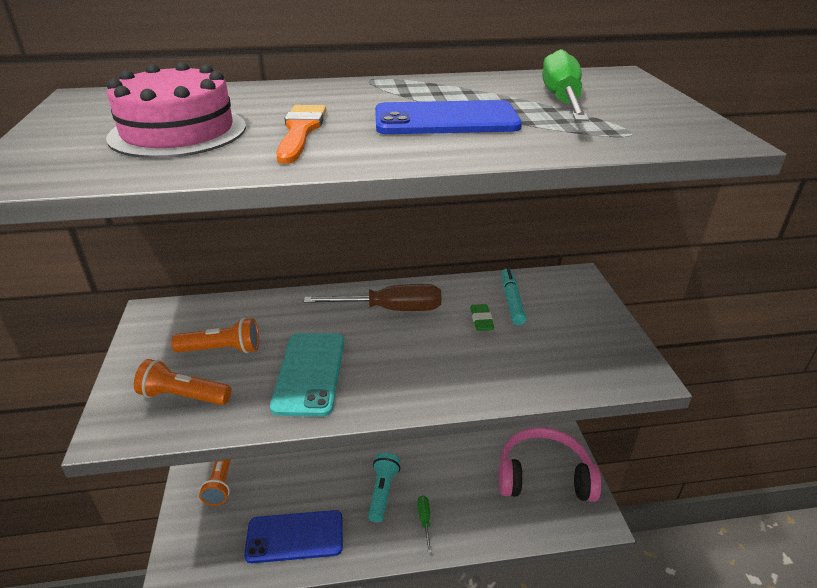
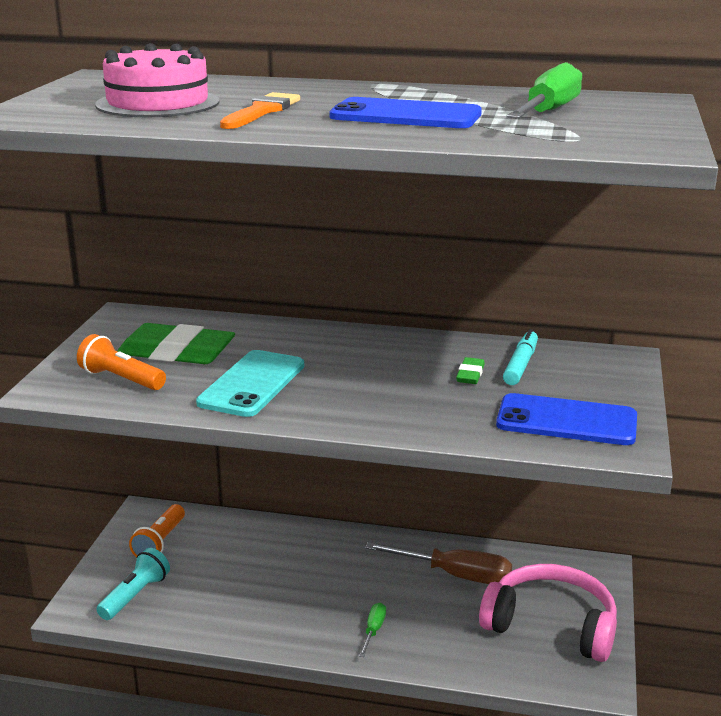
camera: 20 degrees right, 10 degrees down
(222, 349) = (176, 352): orange flashlight -> green eraser
(295, 537) = (217, 608): blue phone -> blue phone (566, 421)
(383, 492) = (337, 593): turquoise flashlight -> turquoise flashlight (135, 595)
(391, 309) = (373, 350): brown screwdriver -> brown screwdriver (455, 575)

